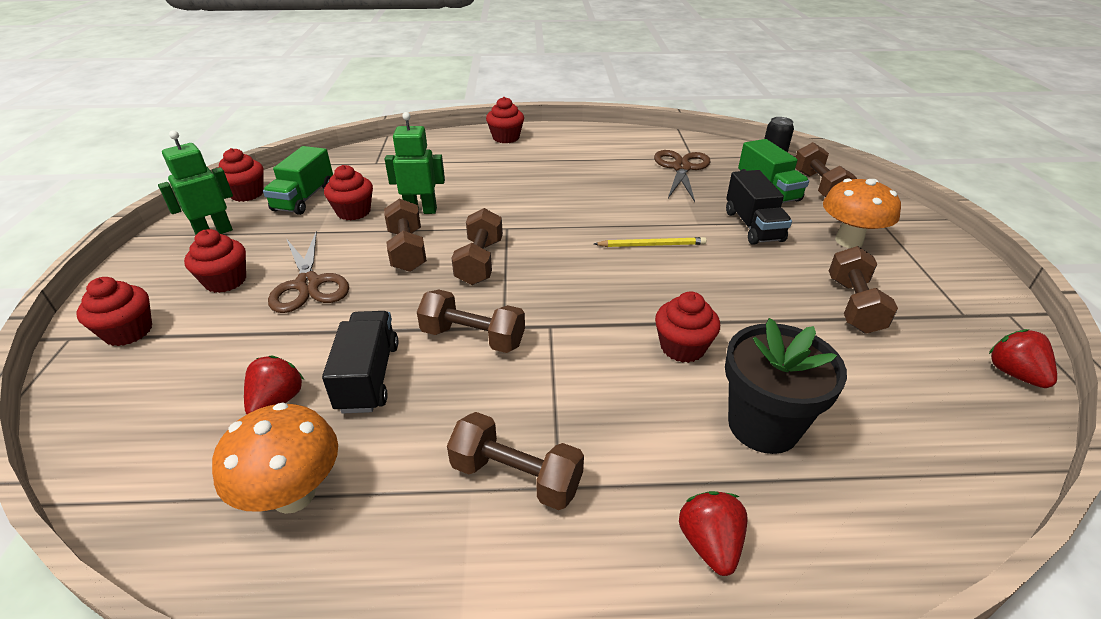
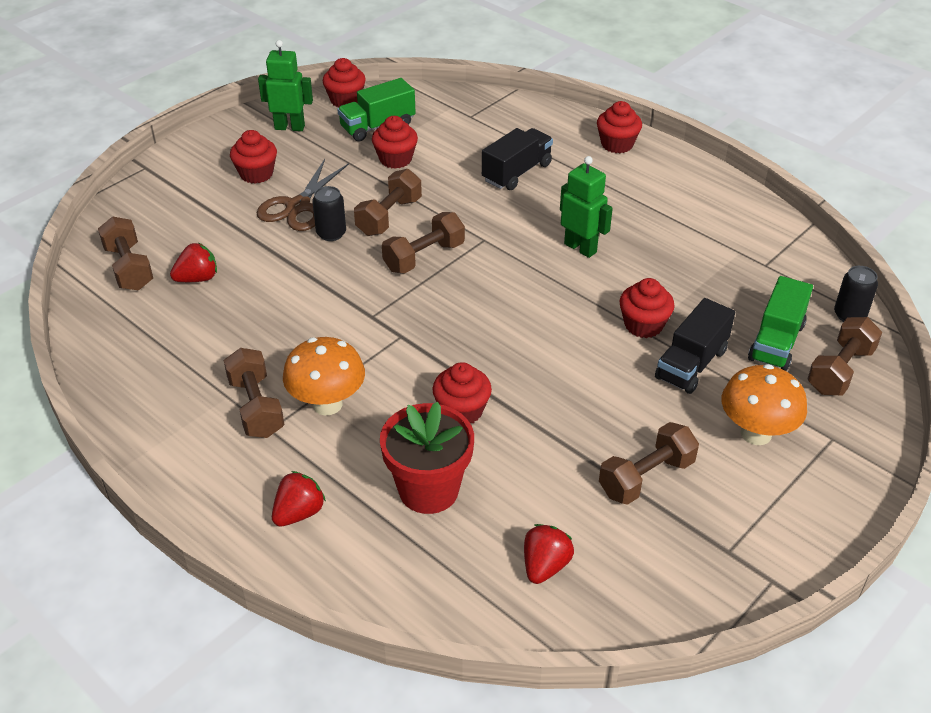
camera: 45 degrees right, 5 degrees up
(128, 331) = (174, 181): red cupcake -> red cupcake (643, 325)
(294, 495) = (151, 336): orange mushroom -> orange mushroom (327, 404)
(368, 377) = (256, 296): black truck -> black truck (517, 172)
(372, 287) = (331, 233): none -> black can
(421, 211) = (443, 186): green robot -> green robot (580, 248)
(473, 338) = (343, 311): brown dumbbell -> brown dumbbell (129, 268)
(652, 245) = (572, 324): yellow pencil -> none
(681, 168) = (731, 270): brown scissors -> none
(763, 425) = (428, 490): black flower pot -> red flower pot
(1014, 374) = (672, 607): red strawberry -> red strawberry (545, 566)

